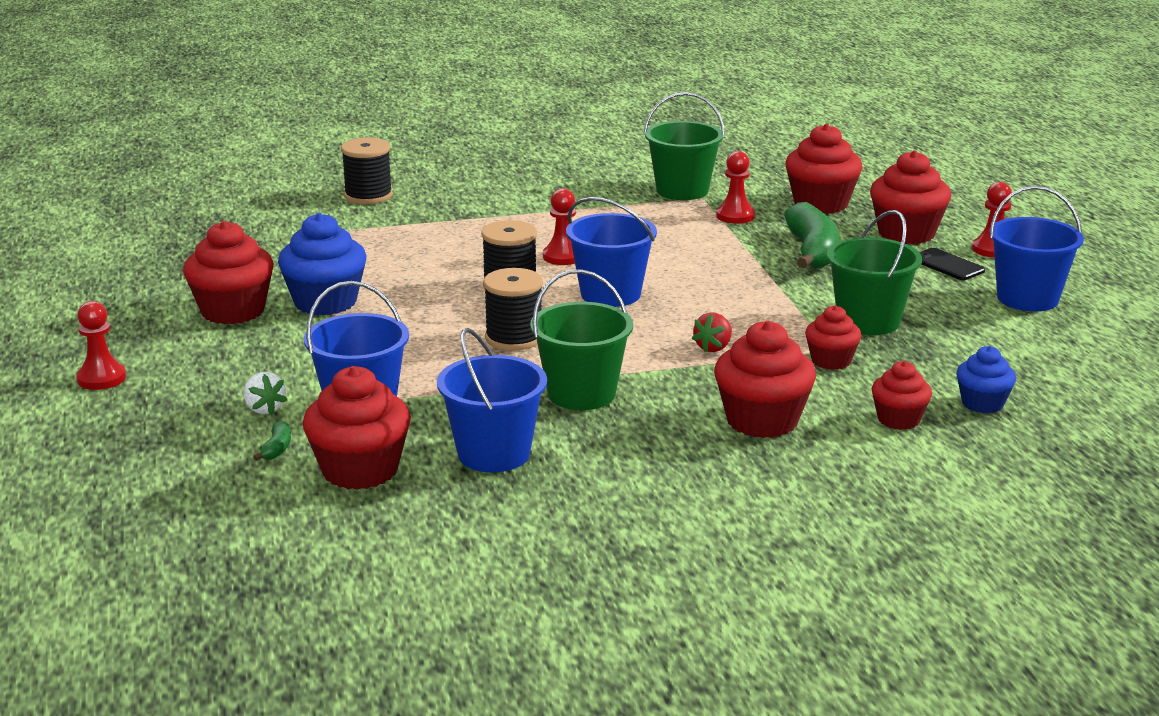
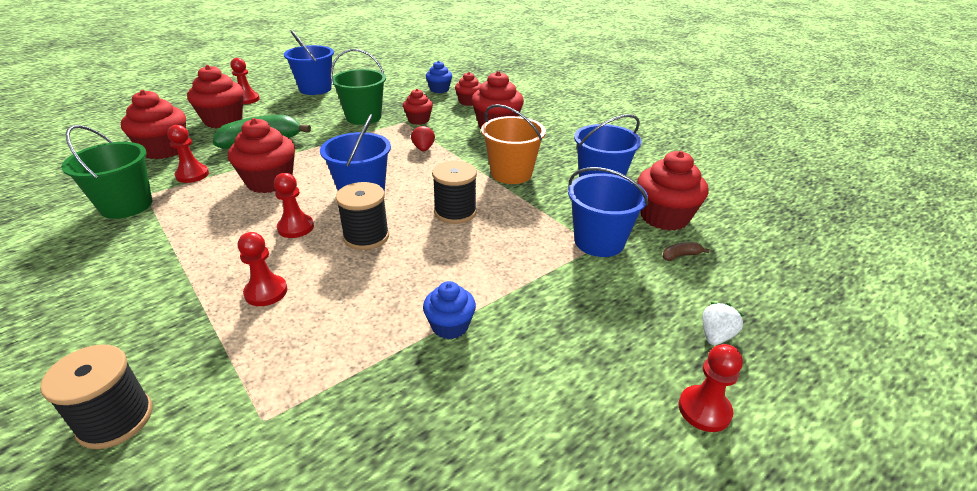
camera: 115 degrees left, 10 degrees up
(233, 311) = (507, 384): red cupcake -> red cupcake (269, 182)
(264, 409) = (644, 282): white strawberry -> white strawberry (715, 336)
(277, 448) = (680, 256): green banana -> brown banana
(325, 302) = (450, 326): blue cupcake -> blue cupcake, size x0.59
(461, 239) = (266, 292): none -> red pawn
(581, 394) = (511, 173): green bucket -> orange bucket
(713, 347) = (423, 149): red strawberry -> red strawberry turned 105 degrees counterclockwise
(947, 265) = (274, 107): black phone -> none

